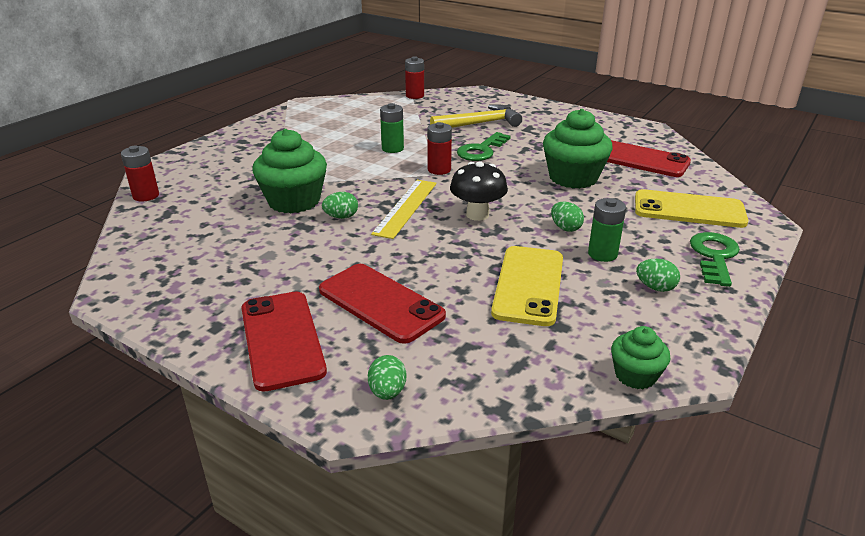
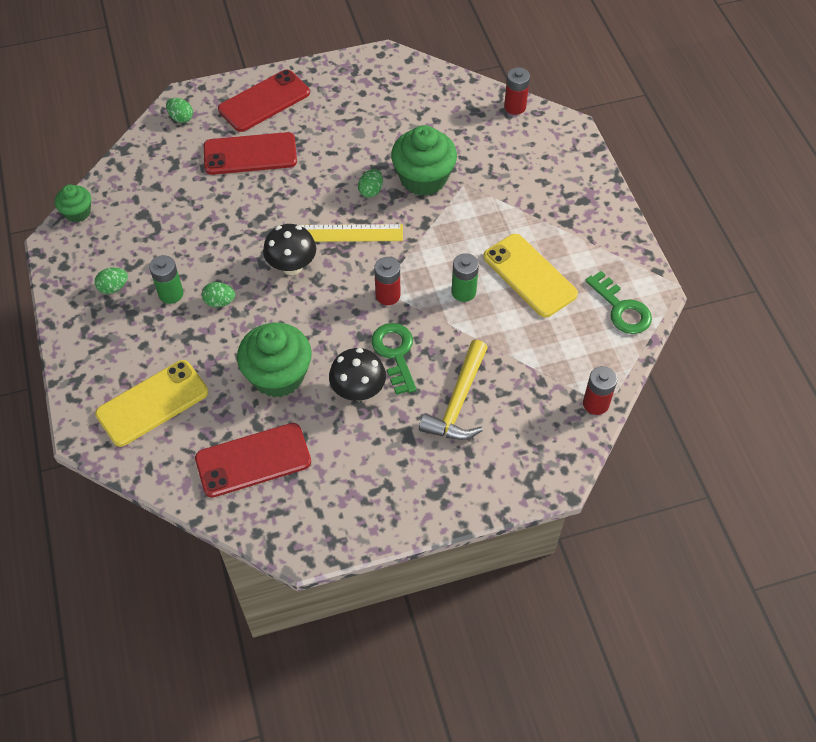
camera: 130 degrees right, 25 degrees up
(282, 339) = (264, 101): red phone -> red phone turned 60 degrees counterclockwise
(405, 207) = (346, 233): yellow ruler -> yellow ruler turned 60 degrees counterclockwise
(528, 285) = (188, 229): yellow phone -> yellow phone (529, 275)
(530, 150) = (358, 391): none -> black mushroom
(714, 256) = (97, 352): green key -> green key (621, 308)

